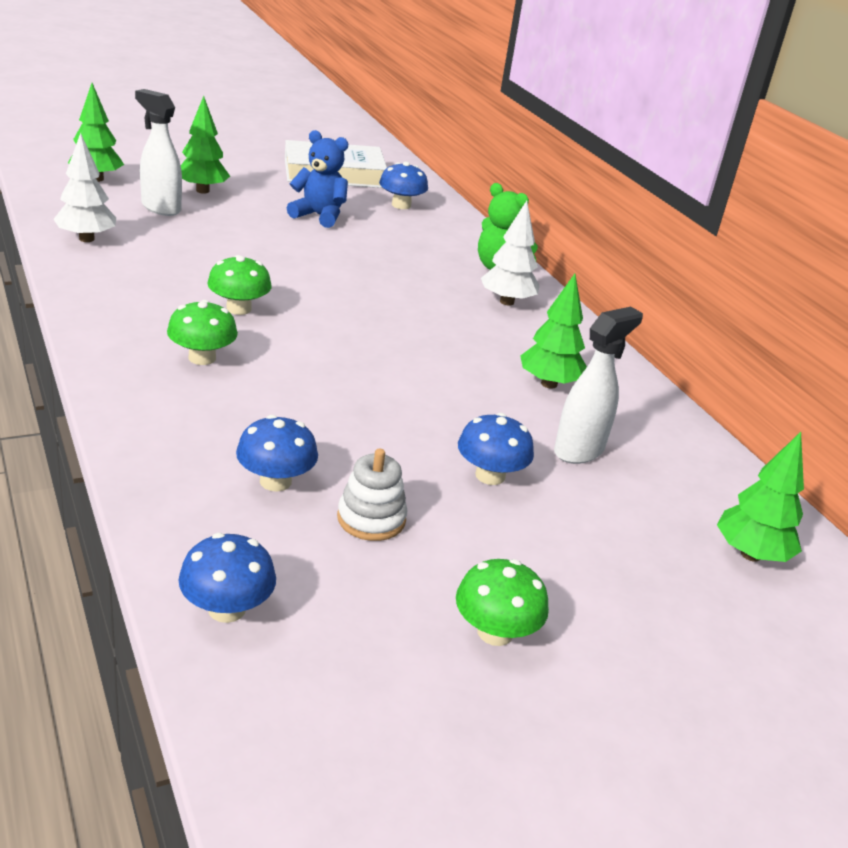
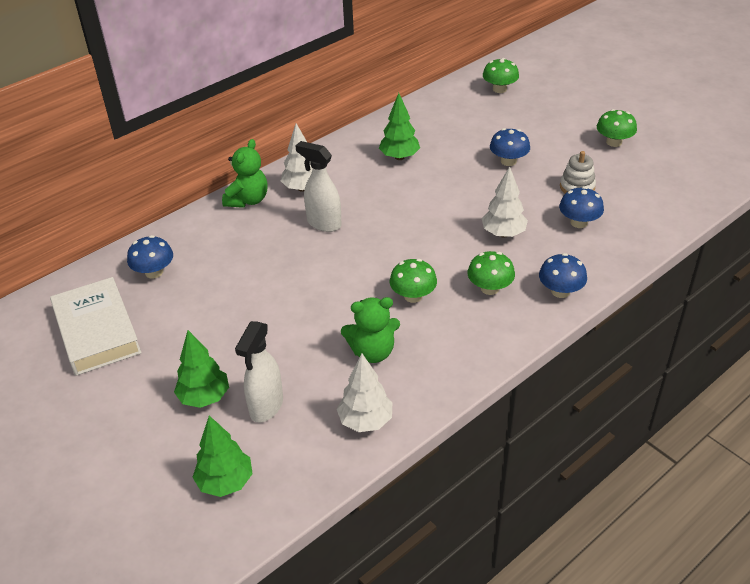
camera: 100 degrees left, 10 degrees up
(174, 265) = (372, 352): none -> green teddy bear
(226, 609) = (673, 209): blue mushroom -> blue mushroom (560, 291)
(304, 405) = (503, 233): none -> white tree
(319, 216) = (213, 309): blue teddy bear -> none
(579, 450) = (460, 139): white spray bottle -> white spray bottle (323, 223)
(750, 554) = (499, 89): green tree -> green mushroom

